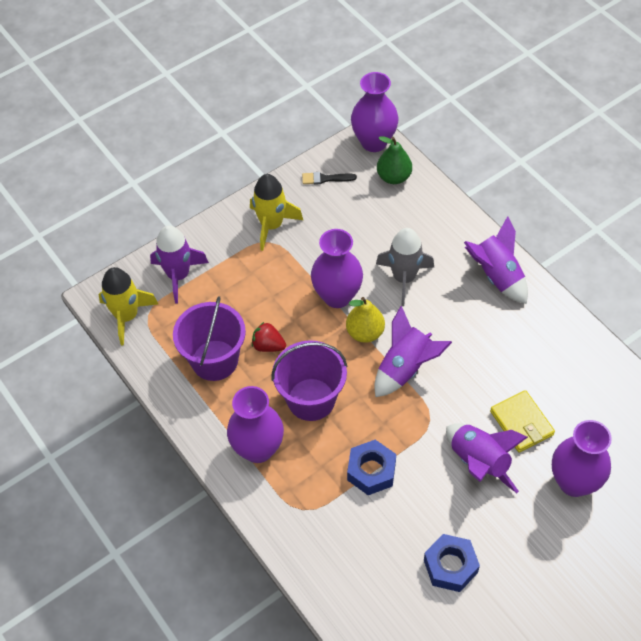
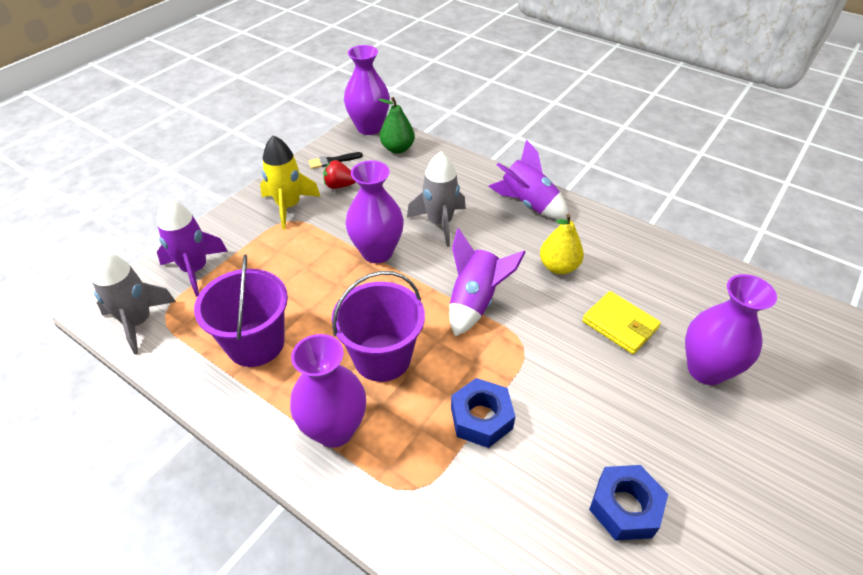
camera: 20 degrees left, 10 degrees down
(127, 316) = (138, 322): yellow rocket -> grey rocket
(268, 346) = (316, 314): red strawberry -> red strawberry (339, 185)
(365, 333) = (419, 278): yellow pear -> yellow pear (558, 267)
(479, 462) = (597, 376): purple rocket -> none

